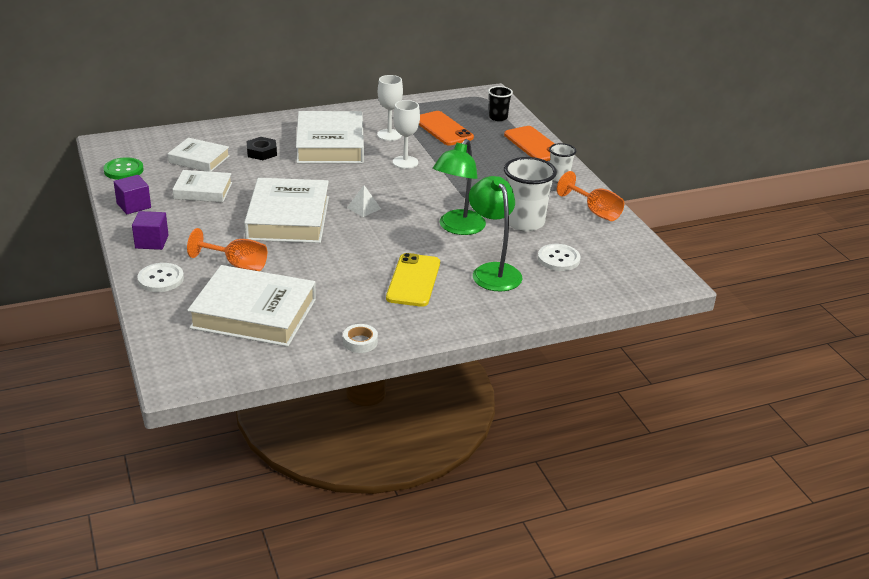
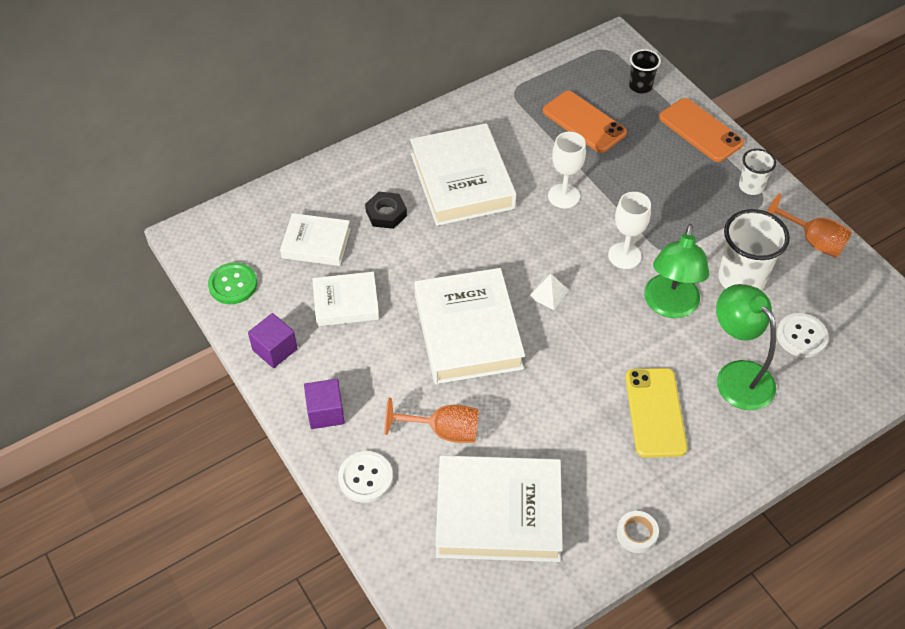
camera: 10 degrees left, 20 degrees up
(389, 135) = (525, 147): white goblet -> white goblet (624, 256)

